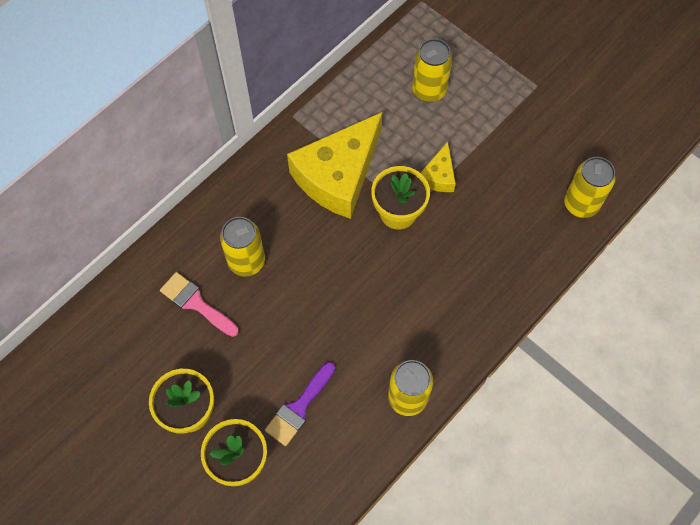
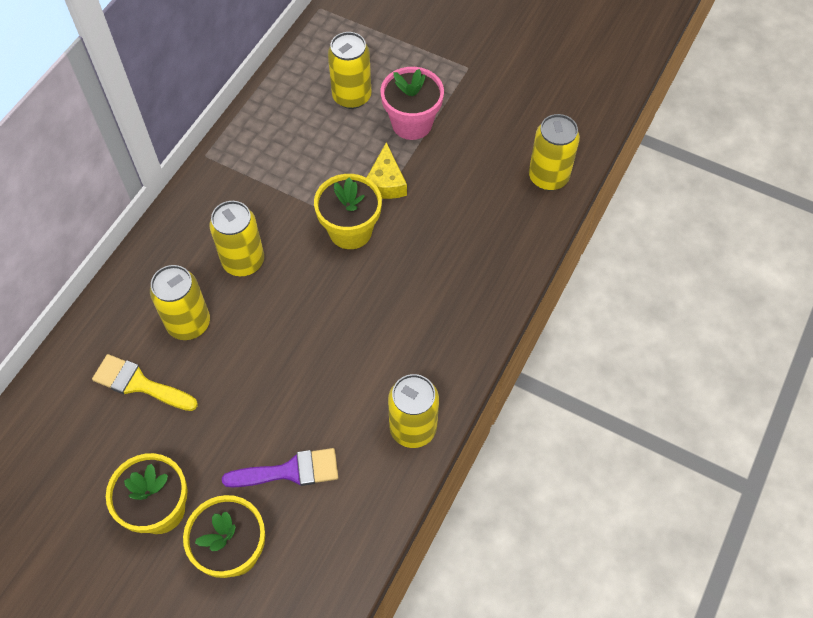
camera: 15 degrees left, 5 degrees down
(196, 303) = (139, 384): pink brush -> yellow brush
(299, 407) = (290, 471): purple brush -> purple brush turned 120 degrees counterclockwise
(303, 218) = (243, 261): none -> yellow can
(338, 176) = (273, 207): yellow cheese -> none
(474, 127) = (412, 123): none -> pink flower pot

